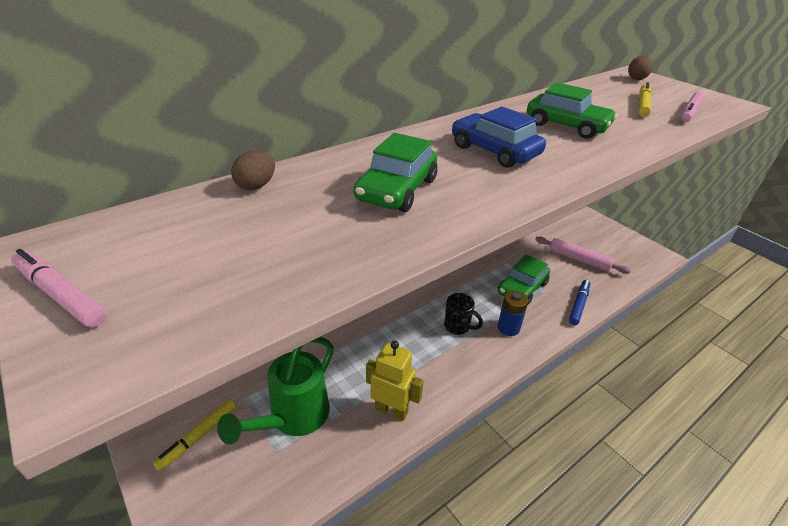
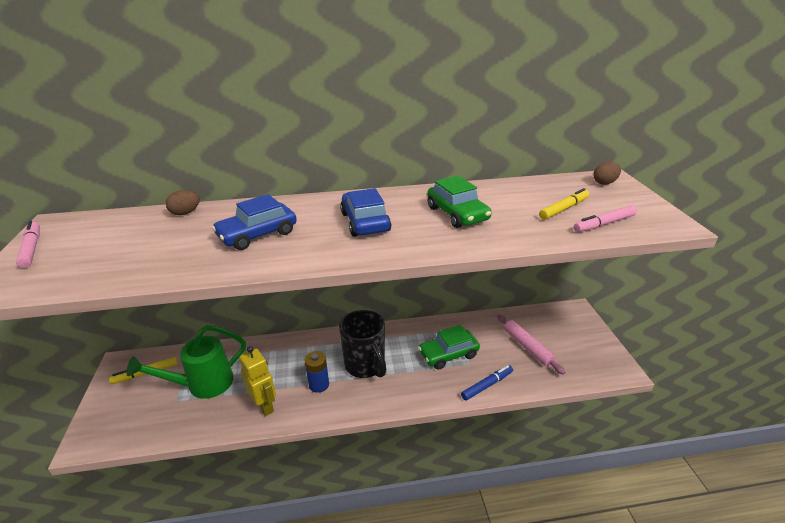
camera: 30 degrees right, 5 degrees down
(397, 190) = (257, 234): green car -> blue car
(458, 327) = (365, 366): black mug -> black mug, size x1.84
(508, 328) = (405, 381): blue battery -> blue battery (319, 385)

